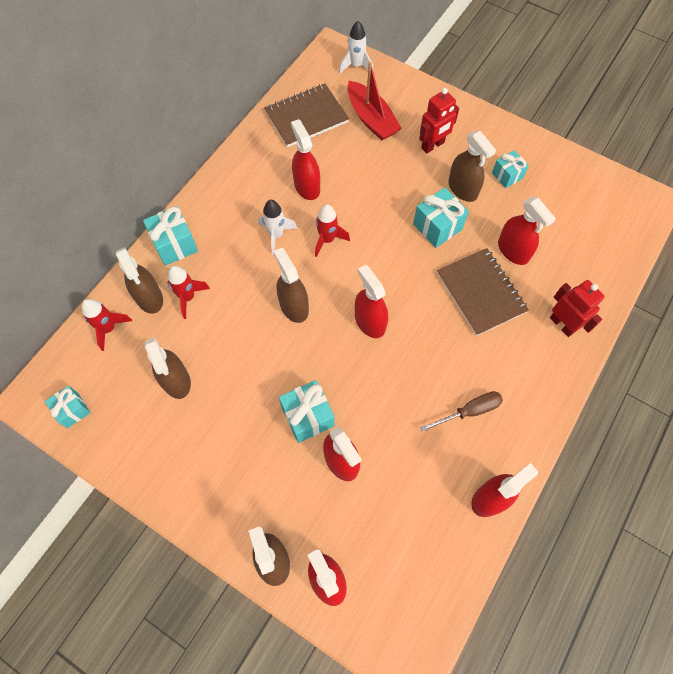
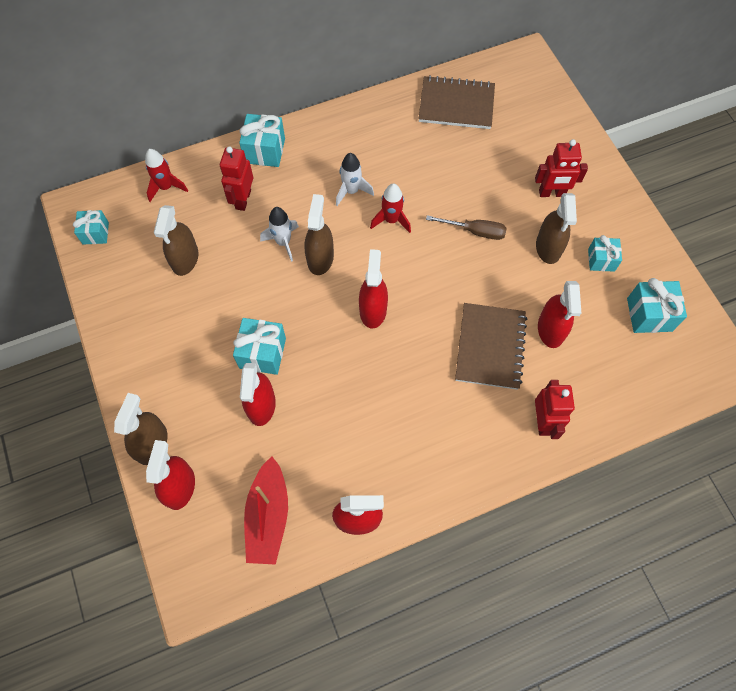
camera: 35 degrees right, 0 degrees up
(149, 297) = (213, 181): brown spray bottle -> none
(188, 297) = (243, 199): red rocket -> red robot
(307, 186) = (409, 165): red spray bottle -> none
(356, 66) = (537, 83): white rocket -> white rocket (283, 242)
(371, 119) = (513, 138): red boat -> red boat (268, 516)
(437, 227) = (497, 267): turquoise gift -> turquoise gift (649, 314)
(469, 411) = (398, 438): brown screwdriver -> brown screwdriver (474, 231)

